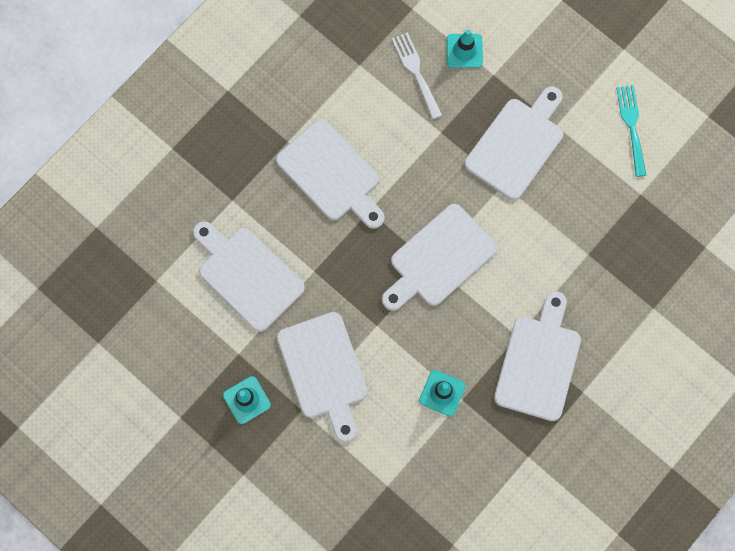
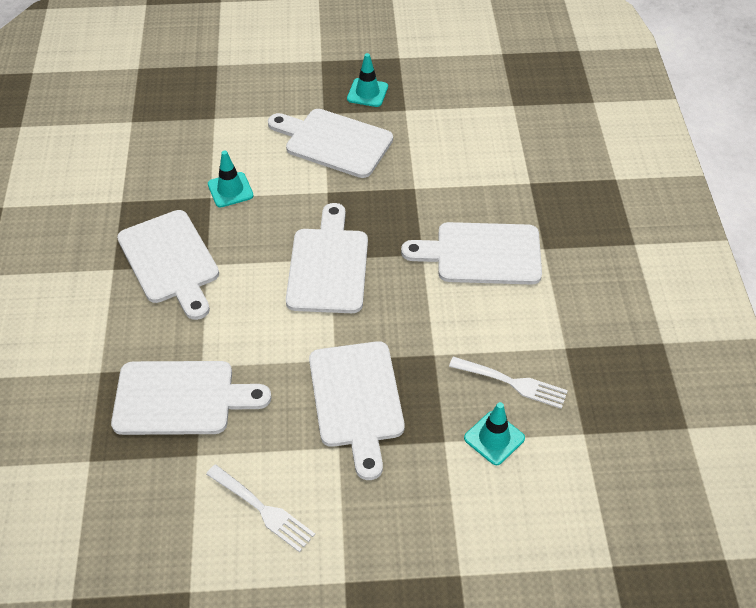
camera: 135 degrees right, 25 degrees down
(247, 275) = (457, 151): white cutting board -> white cutting board (181, 398)
(631, 126) = (263, 510): turquoise fork -> white fork

